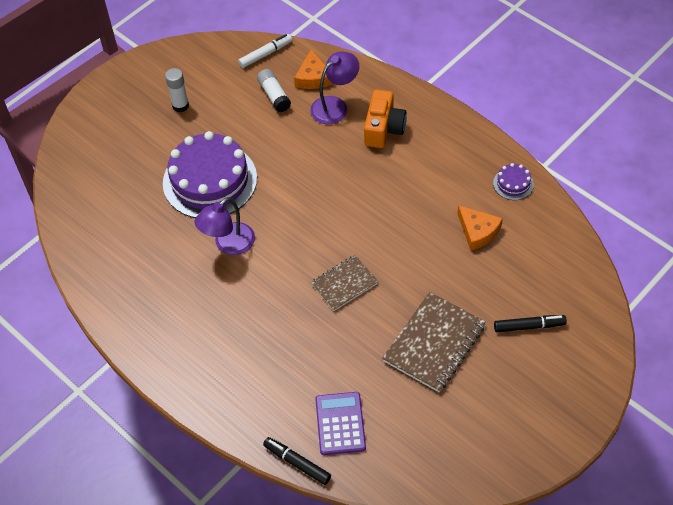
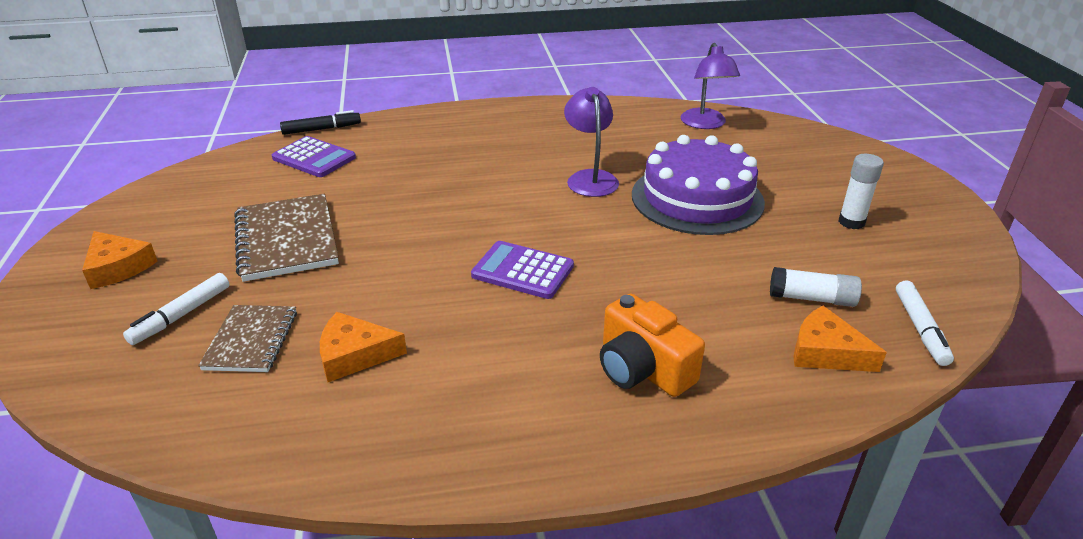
camera: 125 degrees right, 20 degrees down
(335, 106) = (739, 344): purple lamp -> purple lamp (705, 124)
(344, 284) = (442, 220): brown notebook -> brown notebook (251, 340)
(356, 213) = (522, 271): none -> purple calculator
(513, 184) = (371, 447): purple cake -> none
(529, 326) = (181, 315): black marker -> white marker
(535, 401) = (118, 267): none -> orange cheese

